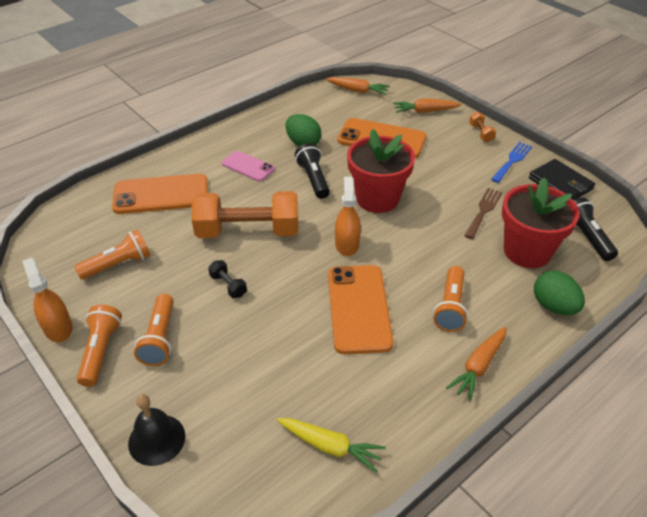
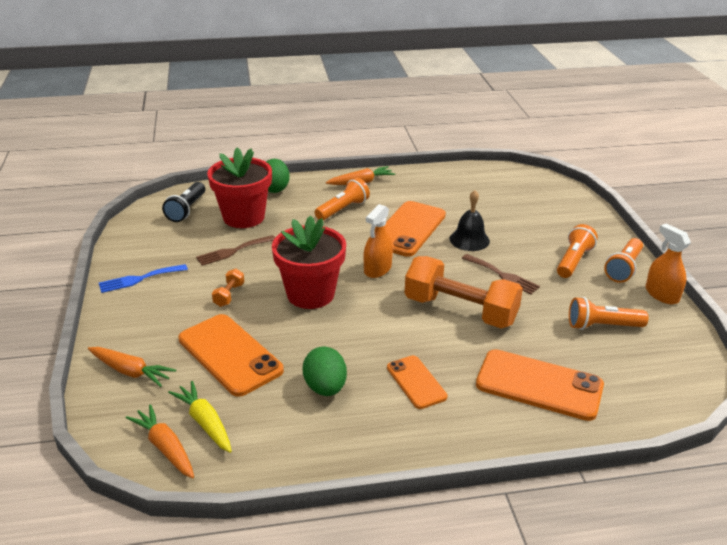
camera: 150 degrees left, 10 degrees down
(58, 328) = (661, 294): orange spray bottle -> orange spray bottle turned 150 degrees clockwise
(156, 439) = (588, 215): black bell -> black bell (469, 240)
(228, 285) = (502, 275): black dumbbell -> brown fork
(248, 166) = (416, 382): pink phone -> orange phone
(313, 179) = (354, 337): black flashlight -> none
(329, 446) = (481, 184): yellow carrot -> yellow carrot (205, 423)
(481, 133) = (118, 318): orange dumbbell -> orange dumbbell (229, 295)
(560, 184) = (136, 246): black wallet -> none

